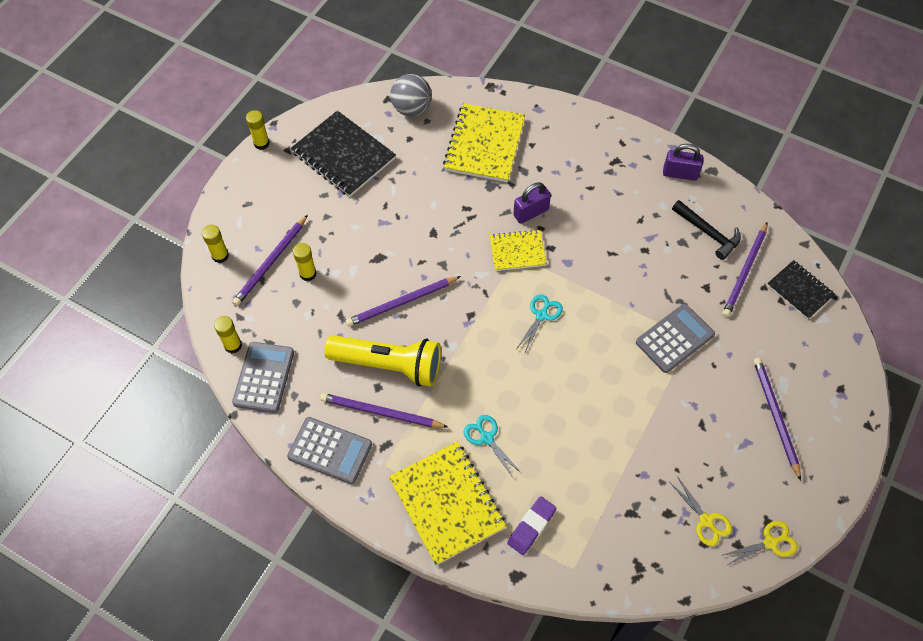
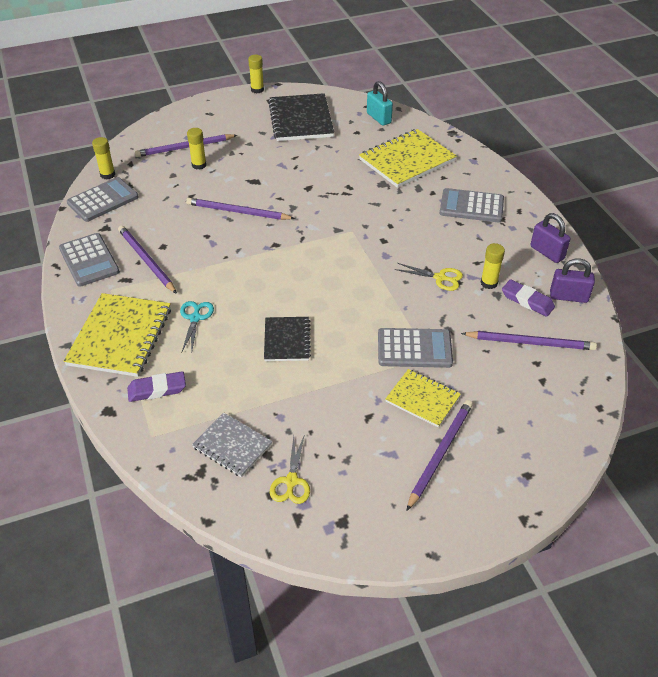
camera: 40 degrees right, 15 degrees down
(220, 256) = (160, 129): yellow glue stick -> yellow glue stick (489, 283)
(389, 365) = (185, 239): yellow flashlight -> none
(411, 109) = (378, 118): grey ball -> turquoise padlock
(517, 251) = (355, 229): yellow notebook -> yellow notebook (422, 399)
(531, 212) = (393, 213): purple padlock -> purple padlock (568, 297)
(541, 315) = (326, 274): turquoise scissors -> none
(583, 163) = (471, 206): none -> grey calculator
(638, 527) = (232, 446): none -> grey notebook
(708, 233) = (527, 301): black hammer -> purple eraser
(744, 272) = (530, 343): purple pencil -> purple pencil turned 150 degrees counterclockwise
(770, 543) = (326, 536): yellow scissors -> yellow scissors (440, 278)
(799, 290) = (569, 384): black notebook -> black notebook (287, 340)

